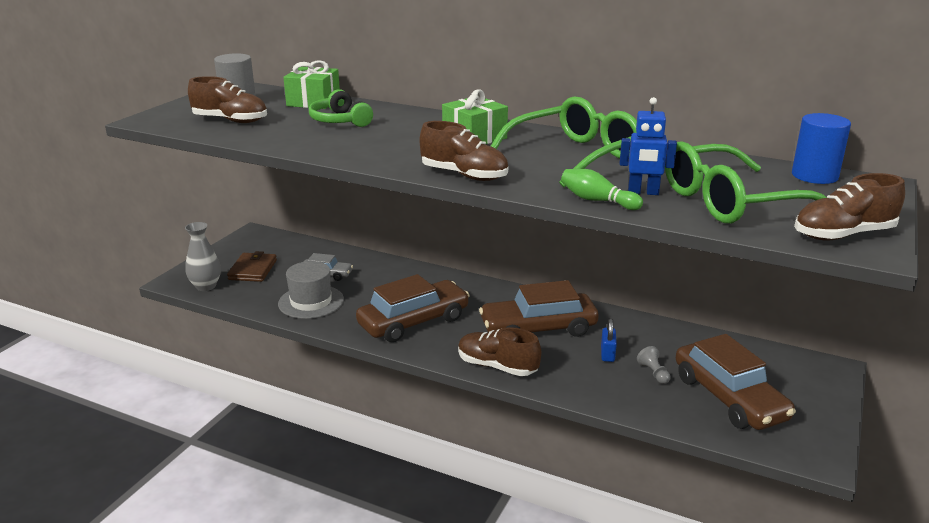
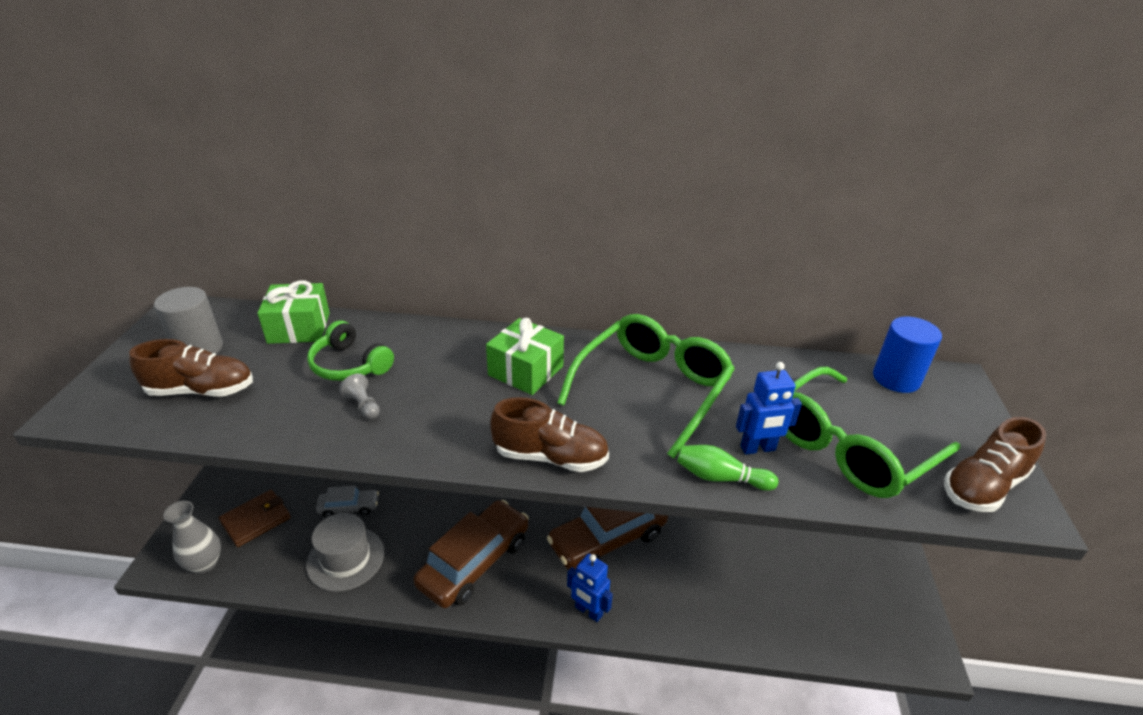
camera: 20 degrees left, 10 degrees up
(252, 270) = (256, 520): brown wallet -> brown wallet turned 60 degrees clockwise
(497, 366) = (588, 611): brown shoe -> blue robot
(607, 354) = (688, 560): blue padlock -> none
(653, 373) = (741, 577): grey pawn -> grey pawn (363, 406)
(729, 398) = (820, 593): brown car -> none

